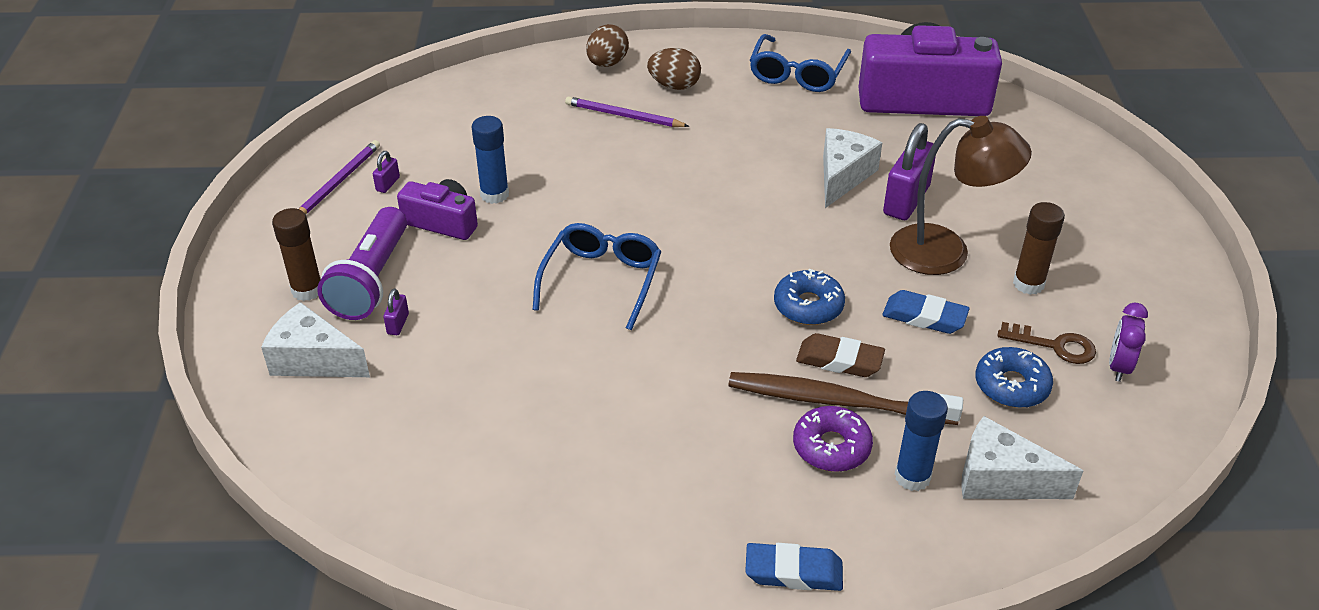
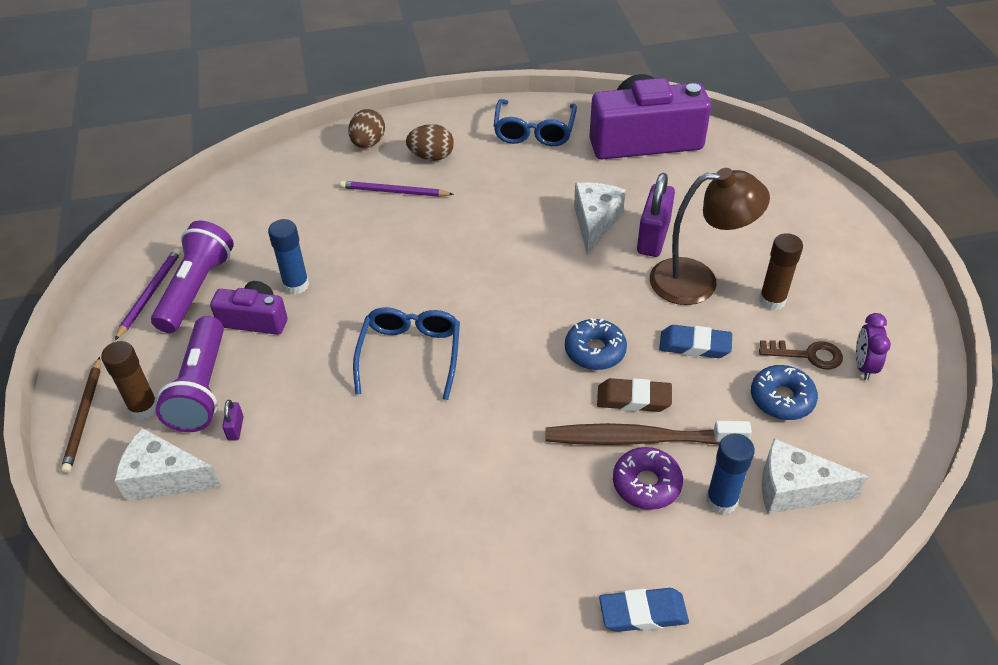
camera: 10 degrees left, 5 degrees up
(245, 289) = (84, 416): none -> brown pencil
(388, 184) = (196, 289): purple padlock -> purple flashlight

